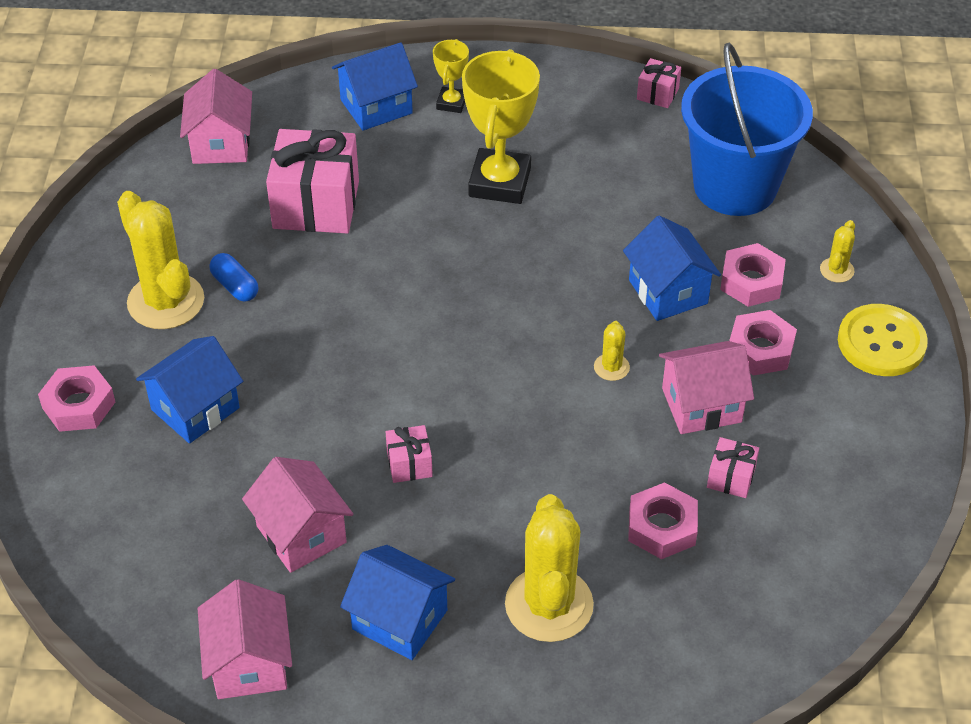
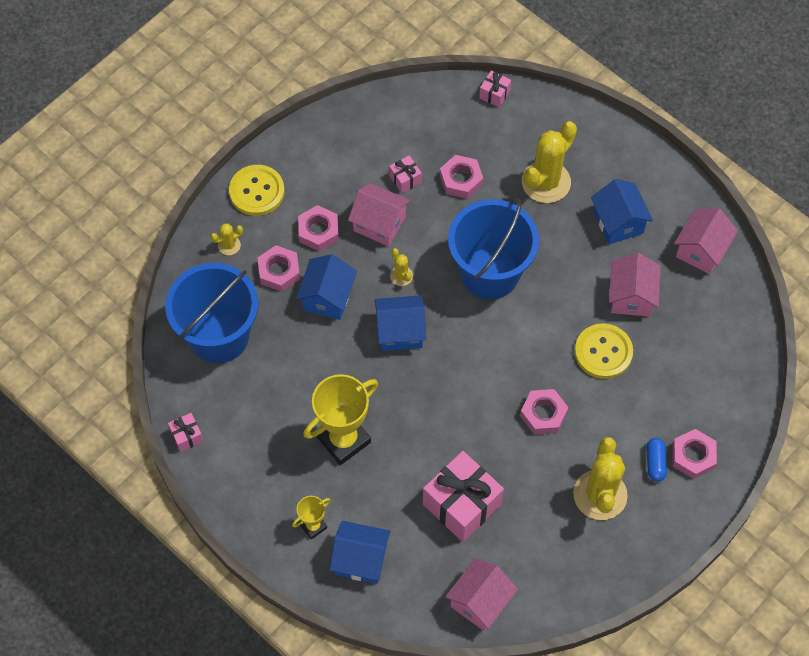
camera: 140 degrees left, 15 degrees up
(195, 408) = (632, 408): blue house -> blue house (400, 332)
(235, 286) = (553, 477): blue capsule -> blue capsule (655, 463)
(283, 445) = (603, 352): none -> yellow button
(300, 336) = (543, 414): none -> pink nut
(409, 464) = (549, 296): pink gift -> pink gift (494, 94)
(509, 441) = (490, 273): none -> blue bucket
(611, 367) = (401, 276): yellow cactus -> yellow cactus turned 75 degrees counterclockwise

